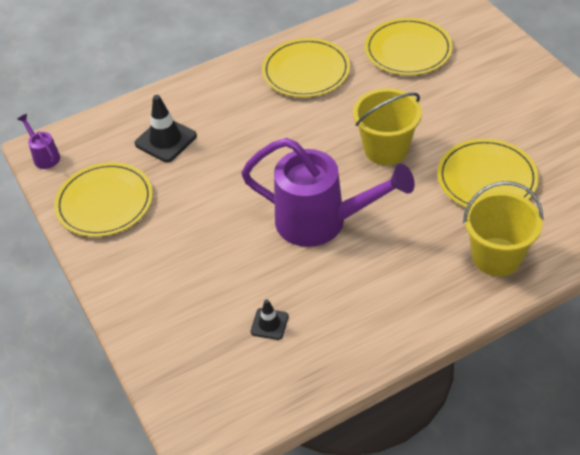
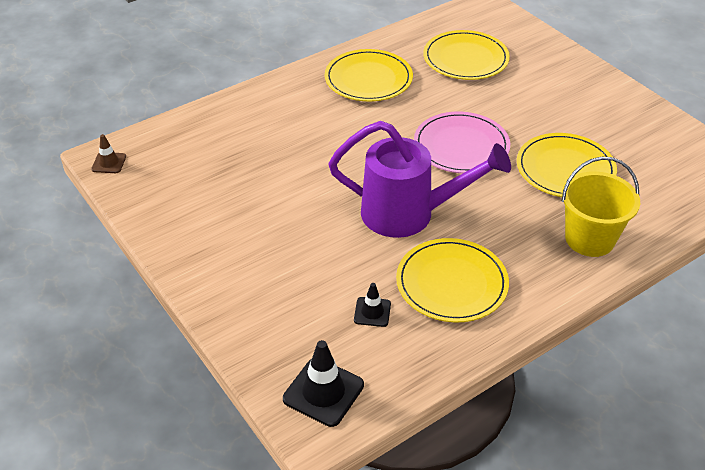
camera: 10 degrees left, 5 degrees down
(44, 156) = (109, 163): purple watering can -> brown traffic cone
(105, 202) = (179, 204): yellow plate -> yellow plate (451, 283)
(166, 140) = (235, 144): black traffic cone -> black traffic cone (323, 392)
(386, 149) = (461, 146): yellow bucket -> pink plate

